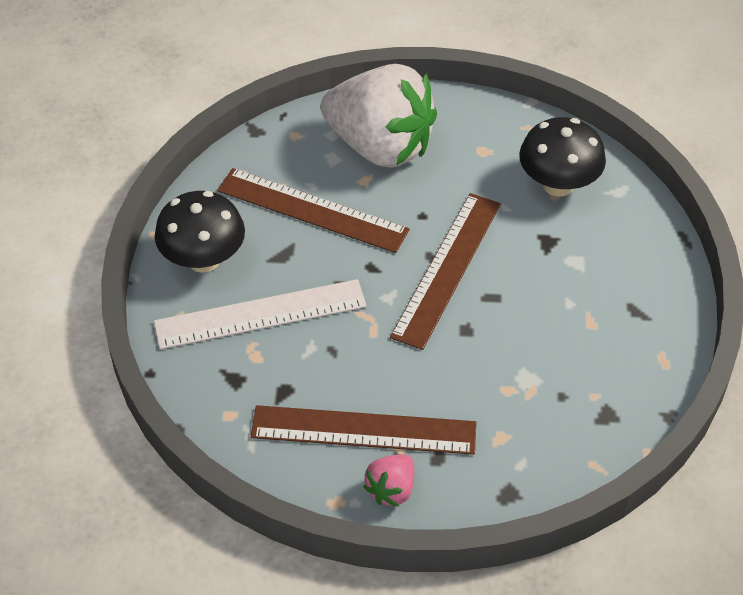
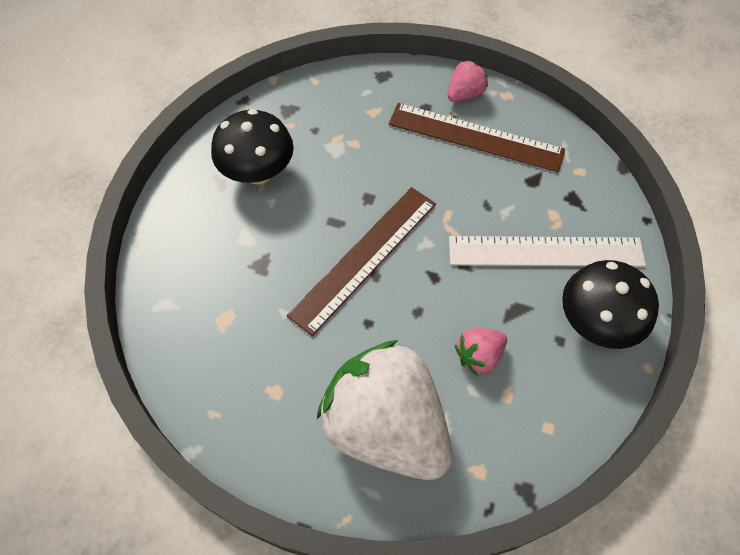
camera: 165 degrees left, 10 degrees up
(312, 210) = (478, 356): brown ruler -> pink strawberry
(558, 184) = (219, 326): black mushroom -> black mushroom (258, 172)

